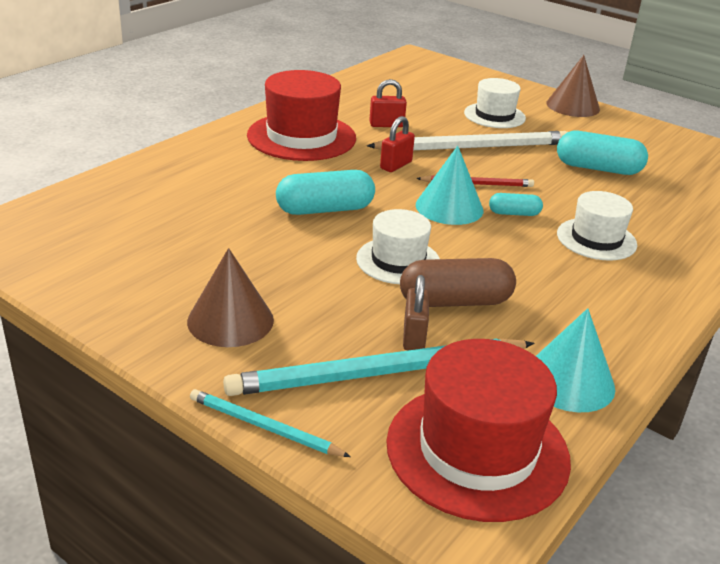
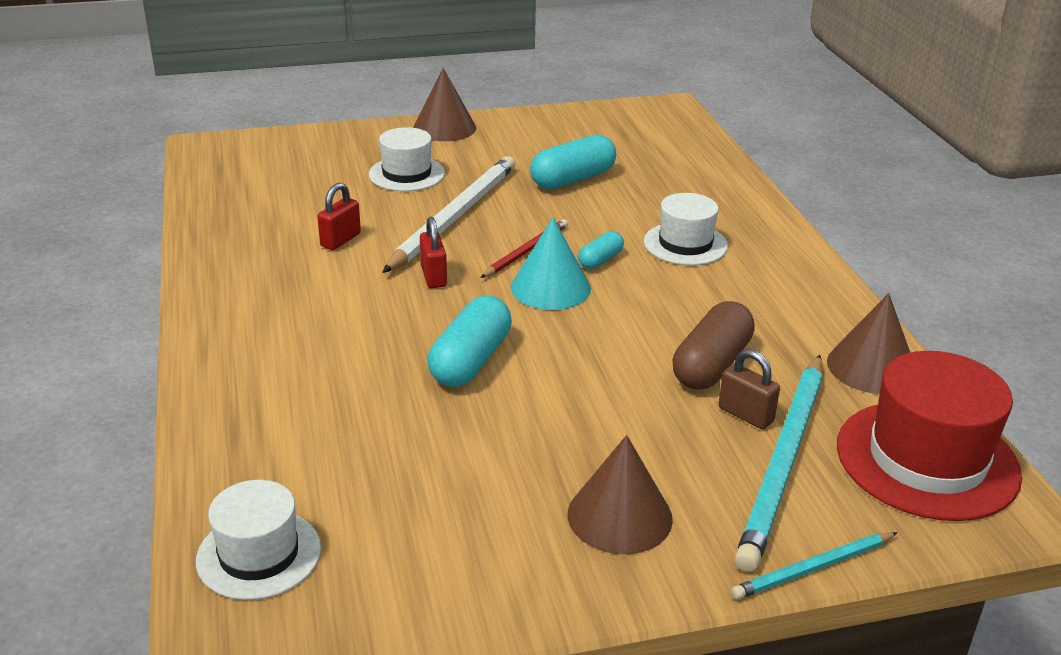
camera: 50 degrees left, 0 degrees up
(301, 137) = (293, 303): red hat -> none
(398, 261) = (614, 363): white hat -> white hat (259, 554)
(569, 381) = (871, 367): turquoise cone -> brown cone

